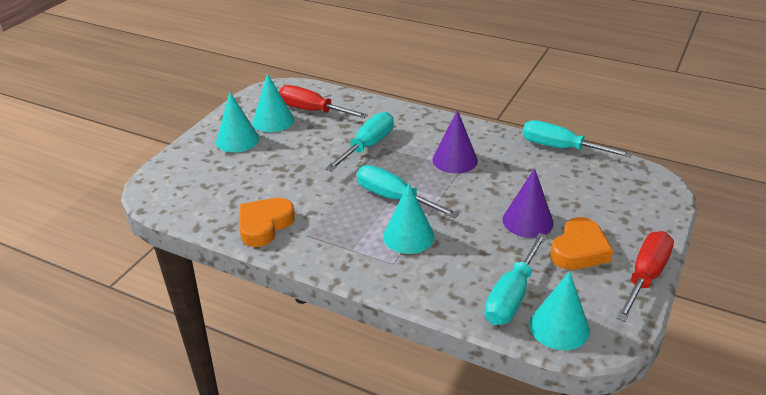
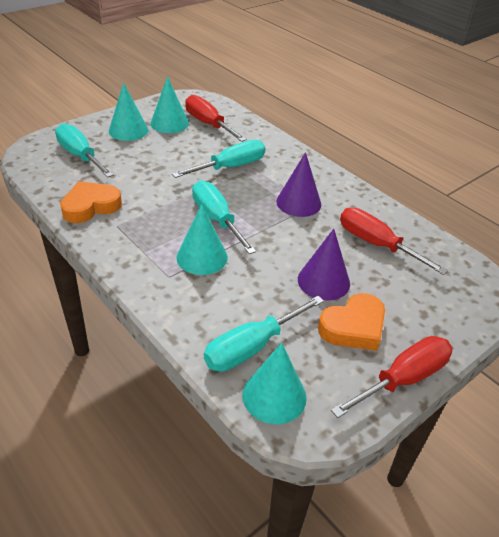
camera: 20 degrees right, 5 degrees up
(546, 175) = (376, 244): none -> red screwdriver
(560, 148) = (410, 223): turquoise screwdriver -> turquoise screwdriver (80, 155)

